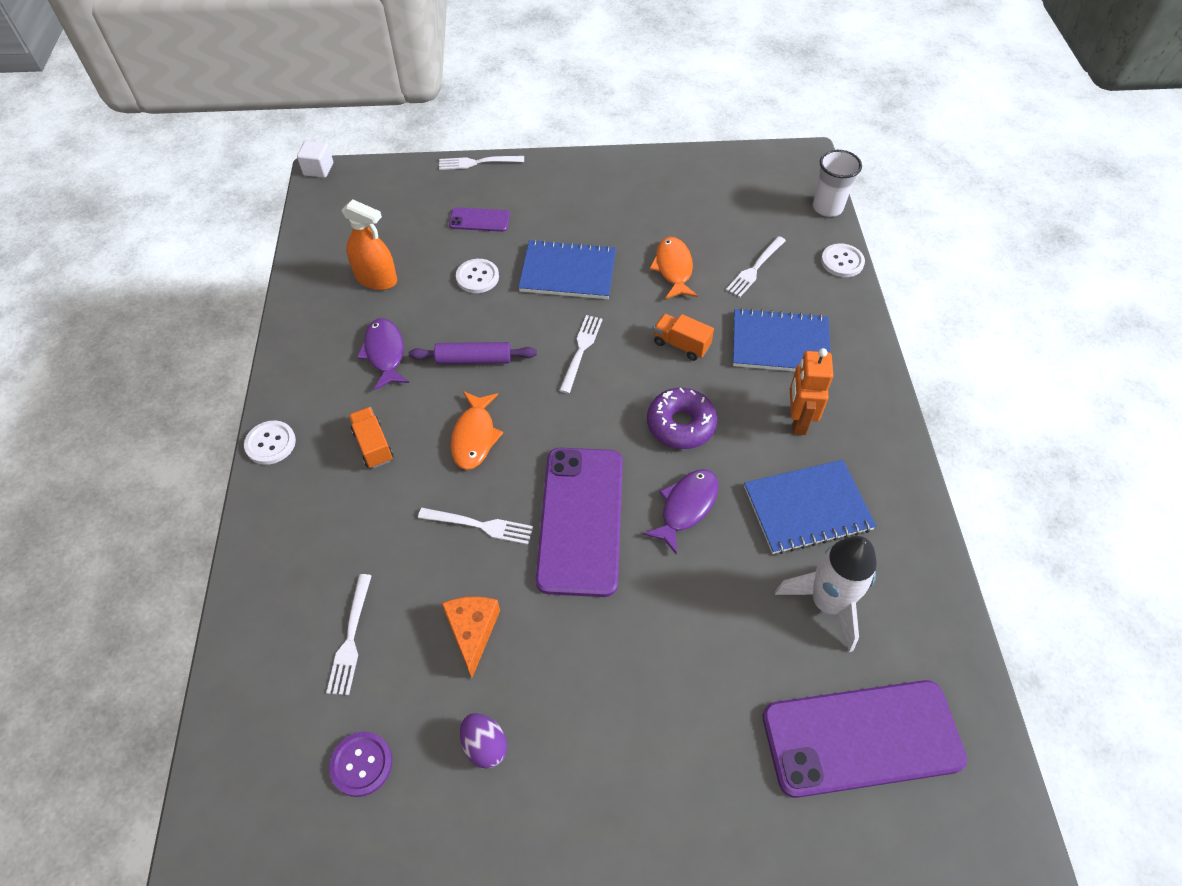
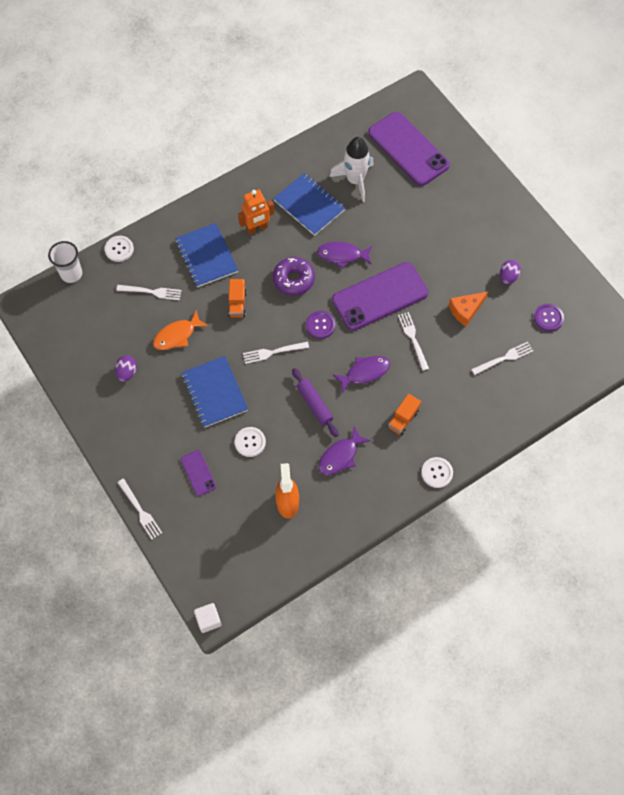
camera: 120 degrees left, 10 degrees up
(474, 437) = (365, 372): orange fish -> purple fish
(584, 421) = (320, 325): none -> purple button
(653, 208) = (127, 372): none -> purple egg

